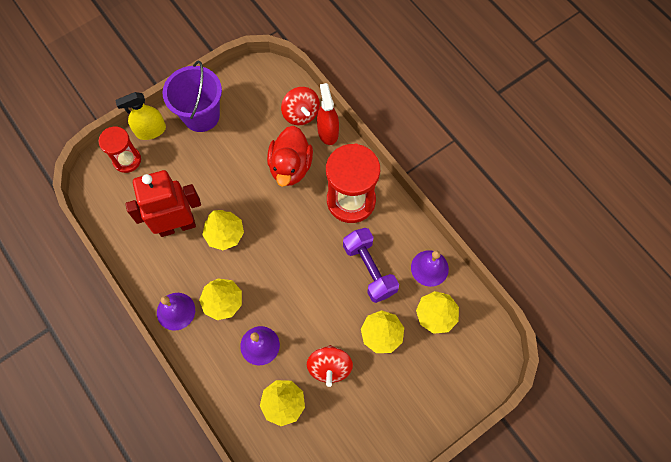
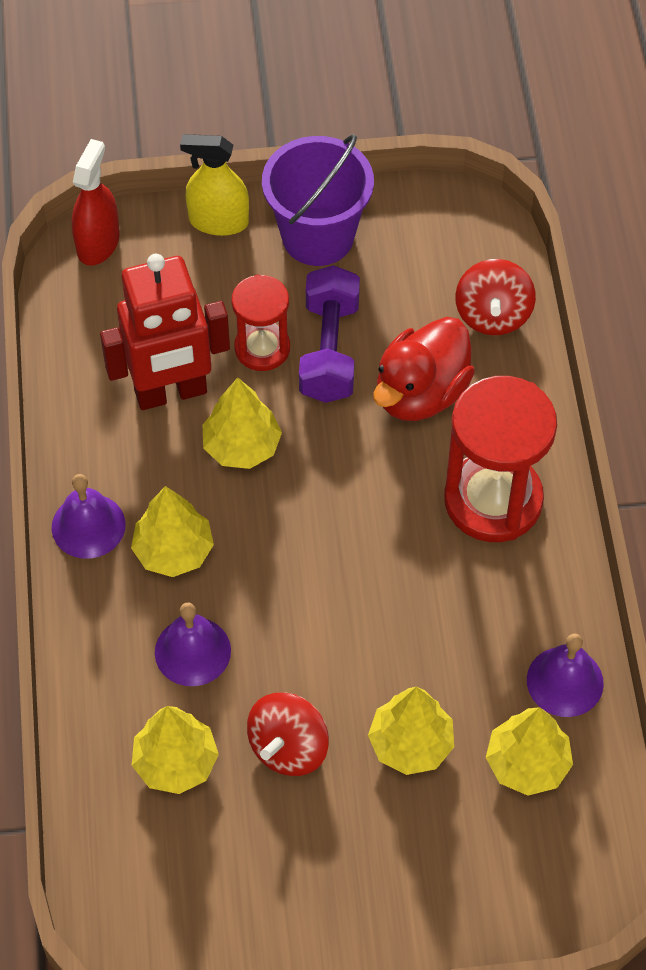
camera: 30 degrees right, 10 degrees down
(127, 160) = (151, 249): red hourglass -> red hourglass (262, 348)
(177, 225) = (171, 393): red robot -> red robot turned 150 degrees clockwise
(328, 132) = (522, 367): red spray bottle -> red spray bottle (98, 243)
(369, 269) = (455, 628): purple dumbbell -> purple dumbbell (329, 350)

